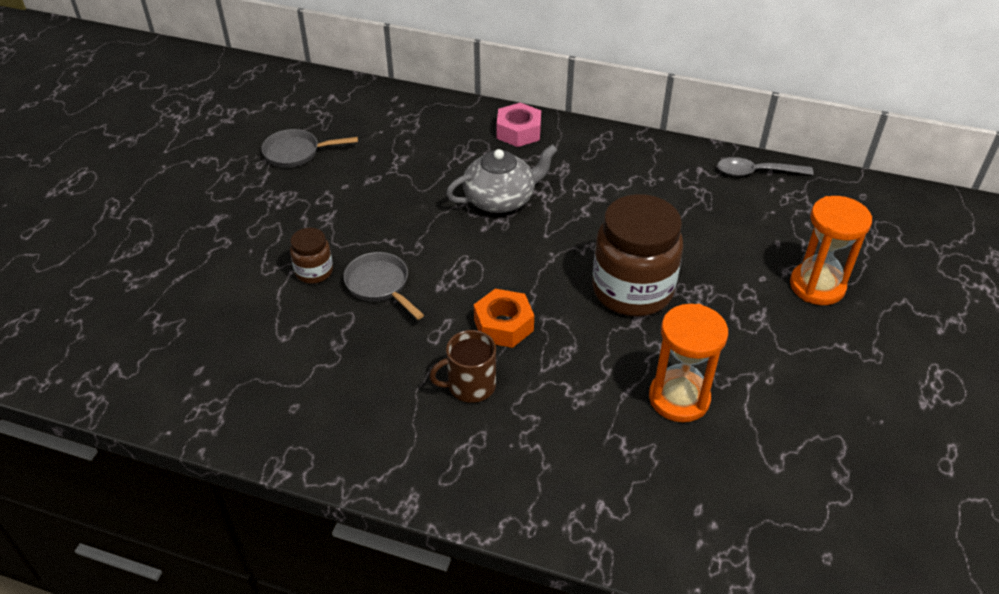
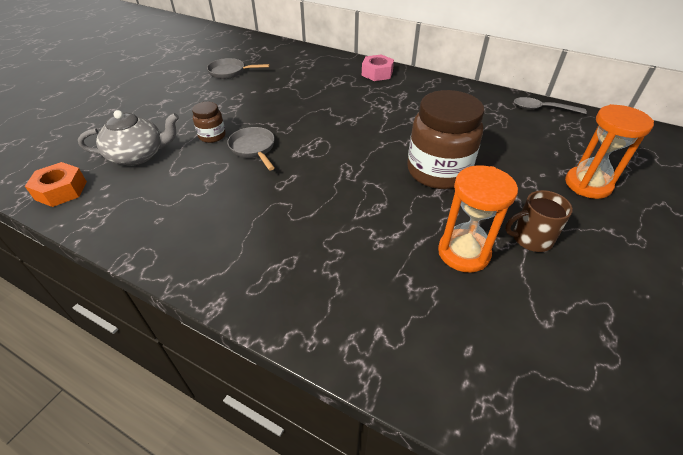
camera: 10 degrees right, 0 degrees up
(470, 385) = (296, 221): brown mug -> brown mug (531, 238)
(500, 199) = (354, 108): grey teapot -> grey teapot (138, 155)
(503, 325) = (334, 183): orange nut -> orange nut (61, 190)

